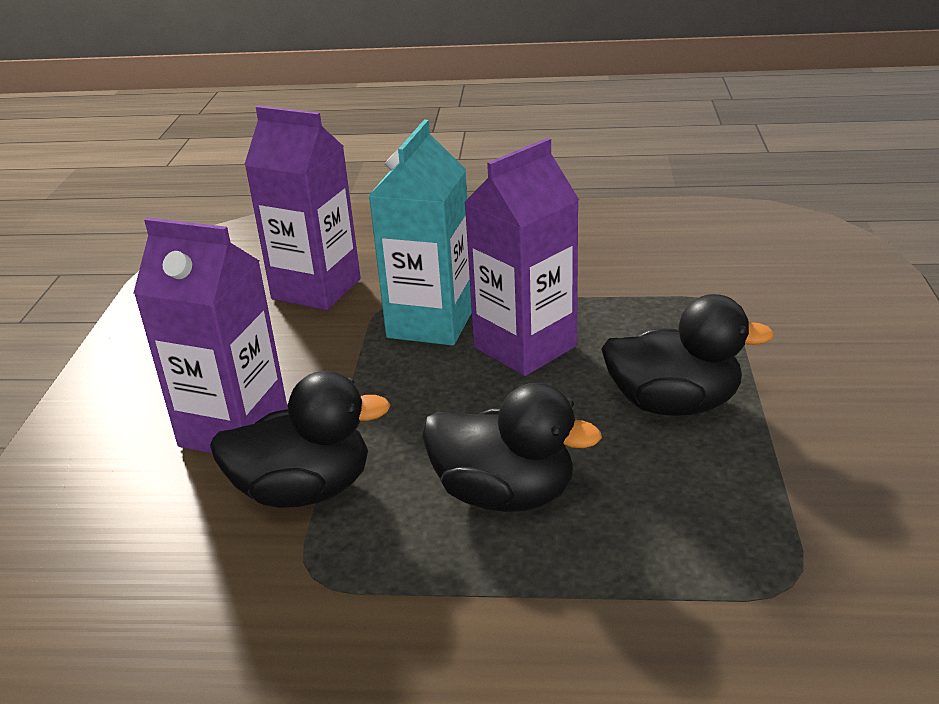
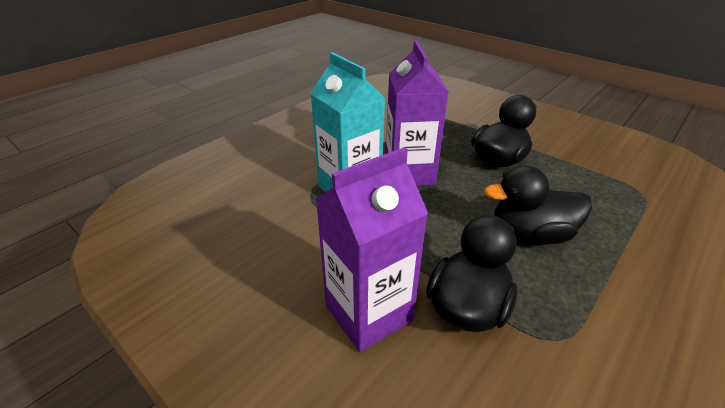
camera: 55 degrees left, 5 degrees up
(316, 289) = (251, 211): purple carton -> none
(504, 494) = (530, 234): black duck -> black duck turned 150 degrees counterclockwise

